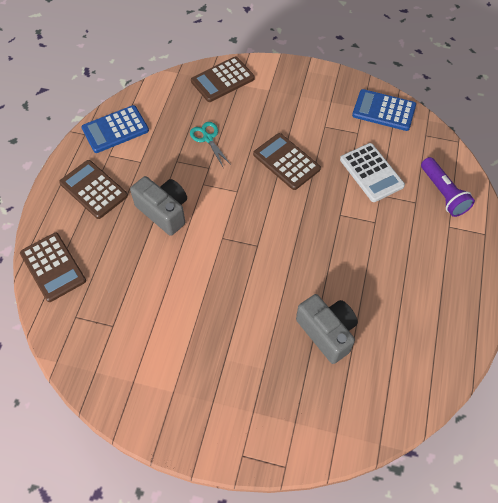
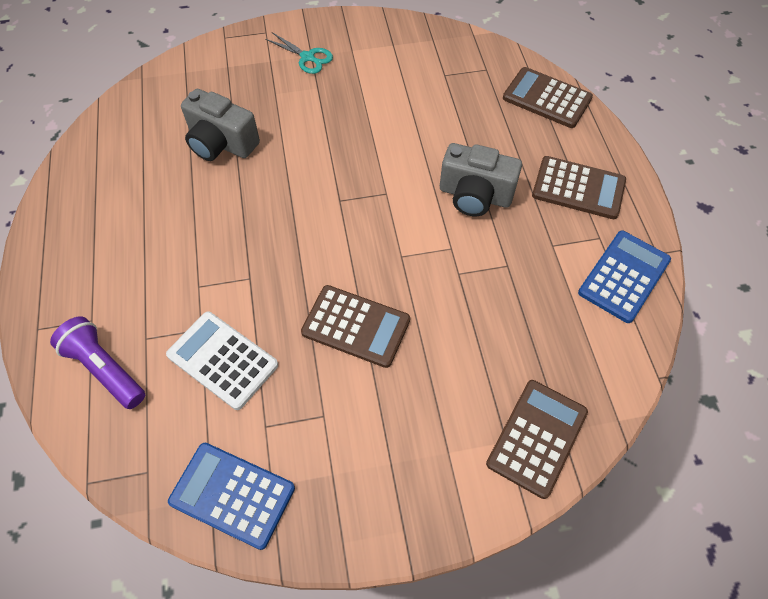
camera: 155 degrees right, 0 degrees up
(208, 138) = (489, 317): turquoise scissors -> turquoise scissors (307, 57)
(384, 110) = (232, 495): blue calculator -> blue calculator turned 150 degrees counterclockwise

